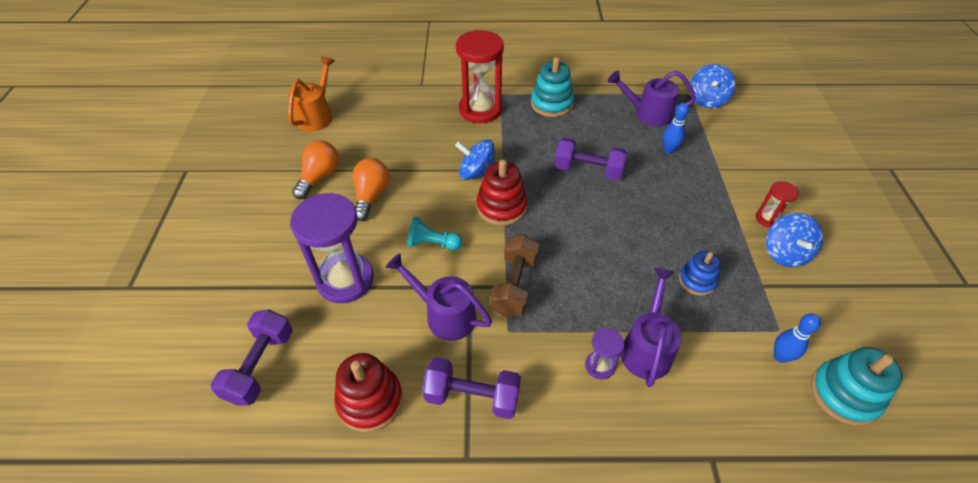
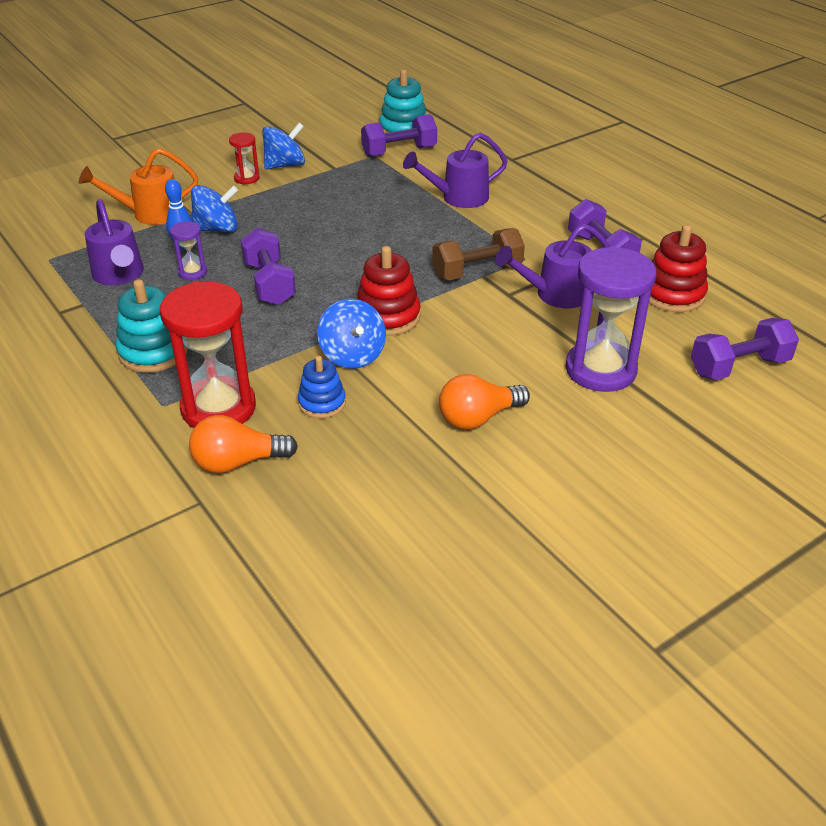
camera: 125 degrees left, 10 degrees down
(317, 115) = (386, 580): orange watering can -> orange watering can (149, 214)
(319, 177) = (501, 484): orange light bulb -> orange light bulb (238, 462)
(433, 243) = (489, 338): turquoise pawn -> none
(444, 314) = (554, 295): purple watering can -> purple watering can turned 75 degrees clockwise
(599, 366) = (500, 211): purple hourglass -> purple hourglass (192, 272)
(697, 280) = (362, 193): blue stacking toy -> blue stacking toy (322, 403)
(707, 100) = (55, 245): blue spinning top -> blue spinning top (217, 229)
(780, 356) = (399, 152): blue bowling pin -> purple dumbbell

